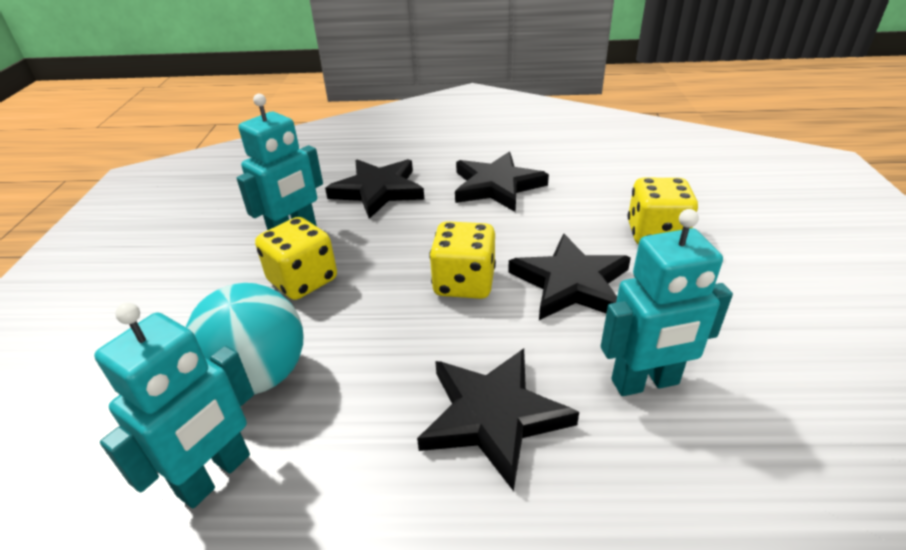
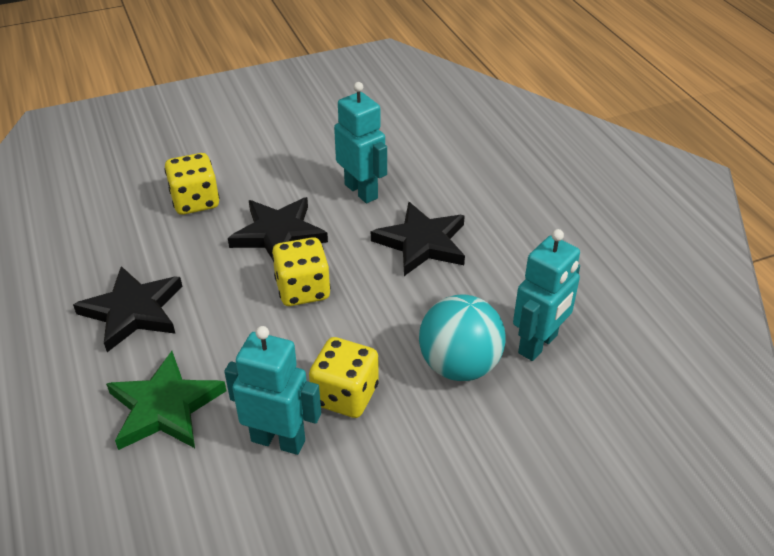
camera: 115 degrees left, 5 degrees up
(215, 475) = (538, 344): turquoise robot -> turquoise robot turned 120 degrees clockwise
(378, 191) = (165, 407): black star -> green star

